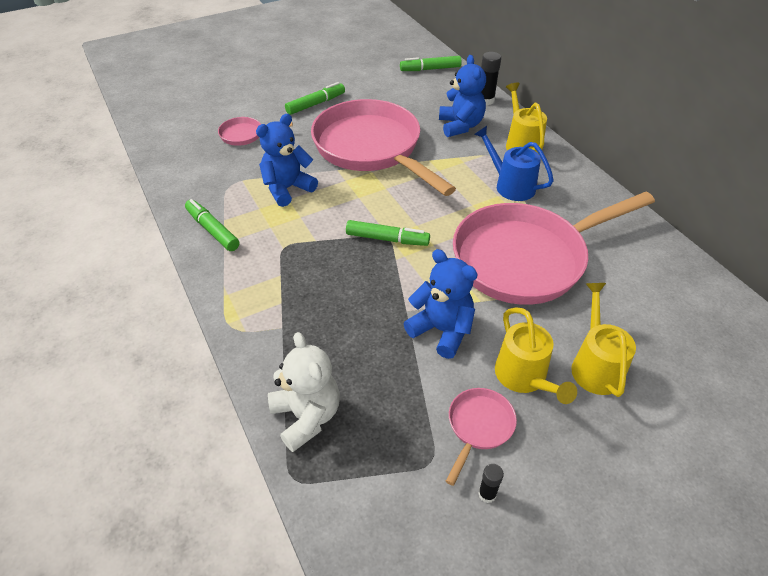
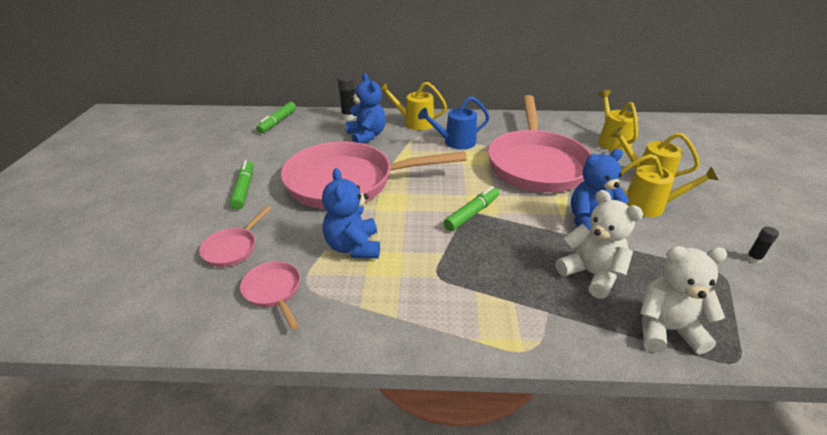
camera: 60 degrees left, 10 degrees down
(212, 230) = (369, 321): green marker -> none
(353, 347) = (591, 274): none -> white teddy bear
(460, 126) = (366, 136): blue teddy bear -> blue teddy bear turned 45 degrees clockwise
(478, 427) = (691, 240): pink pan -> pink pan (273, 291)
(662, 314) = (611, 141): none -> yellow watering can

